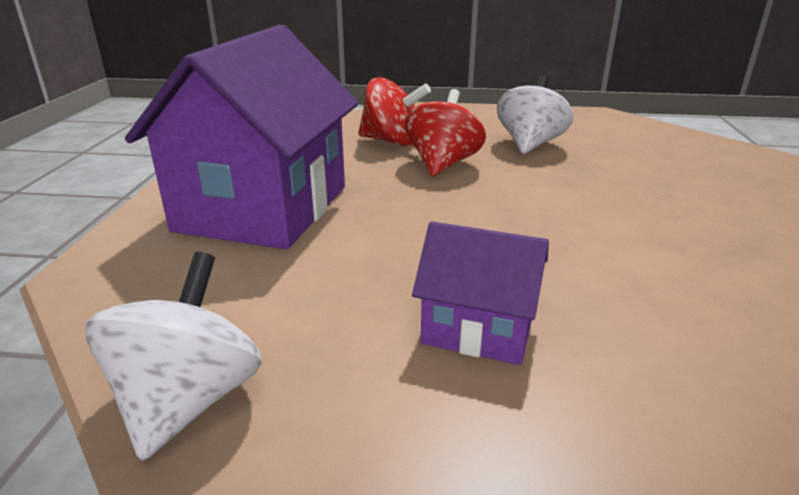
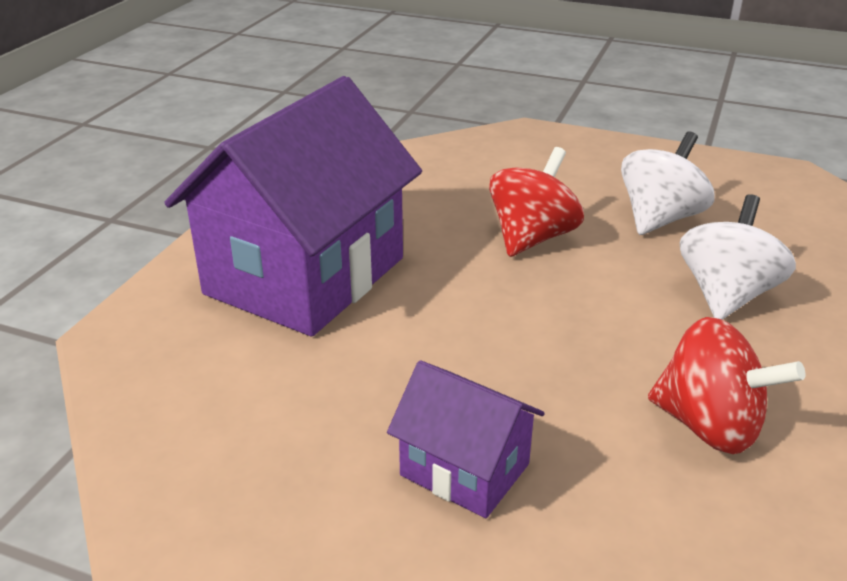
camera: 15 degrees right, 5 degrees up
(188, 401) = (174, 492): white spinning top -> white spinning top (726, 295)
(392, 141) = (487, 191): red spinning top -> red spinning top (709, 426)

